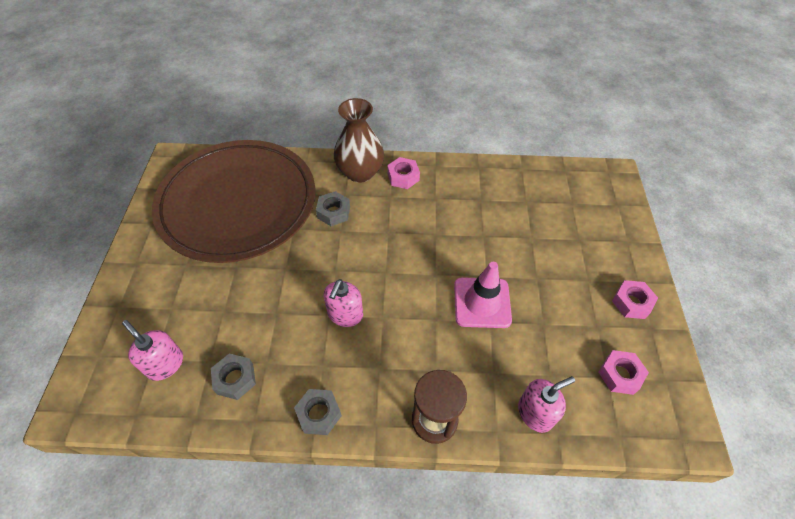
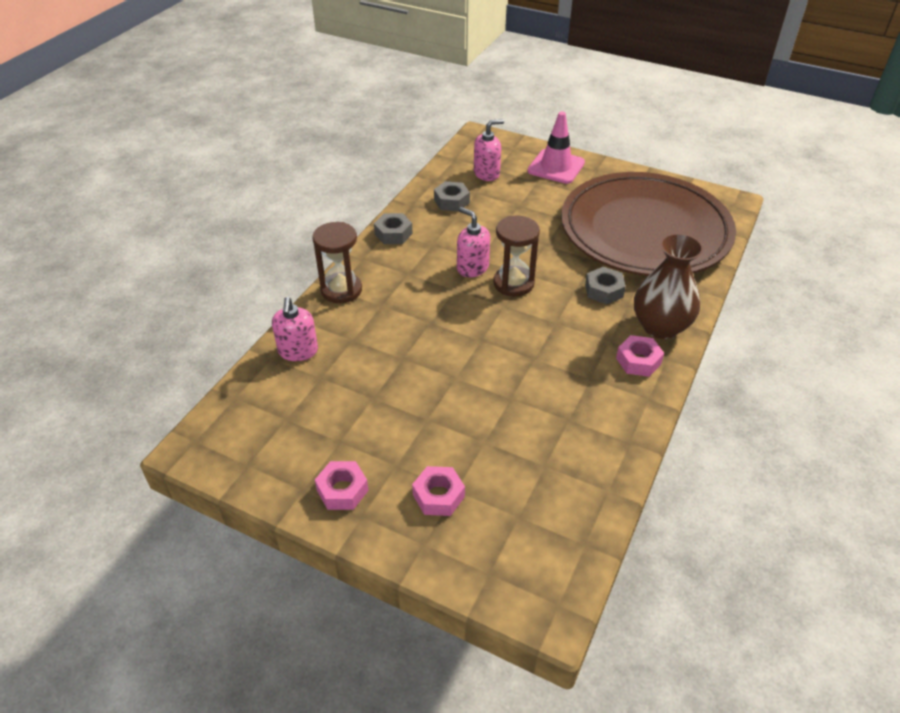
camera: 115 degrees right, 10 degrees down
(353, 275) = (513, 283): none -> brown hourglass
(482, 302) = (426, 361): pink traffic cone -> pink traffic cone (556, 167)
(620, 375) = (280, 430): pink nut -> pink nut (438, 496)

